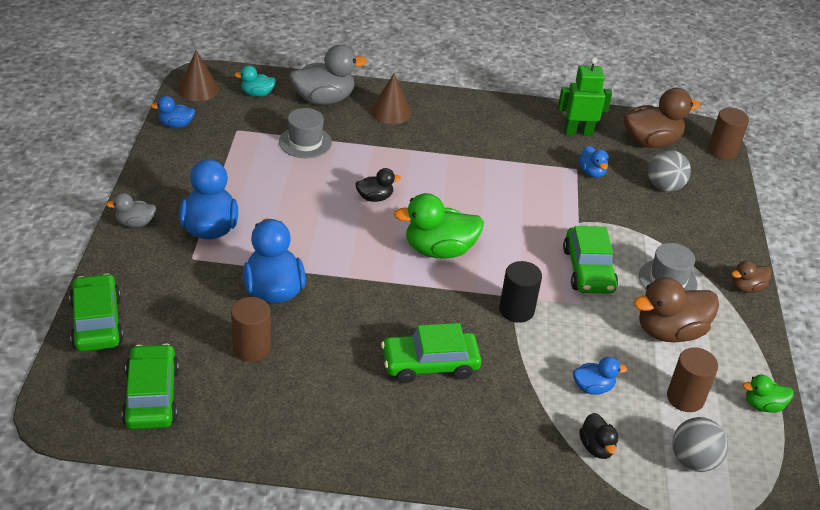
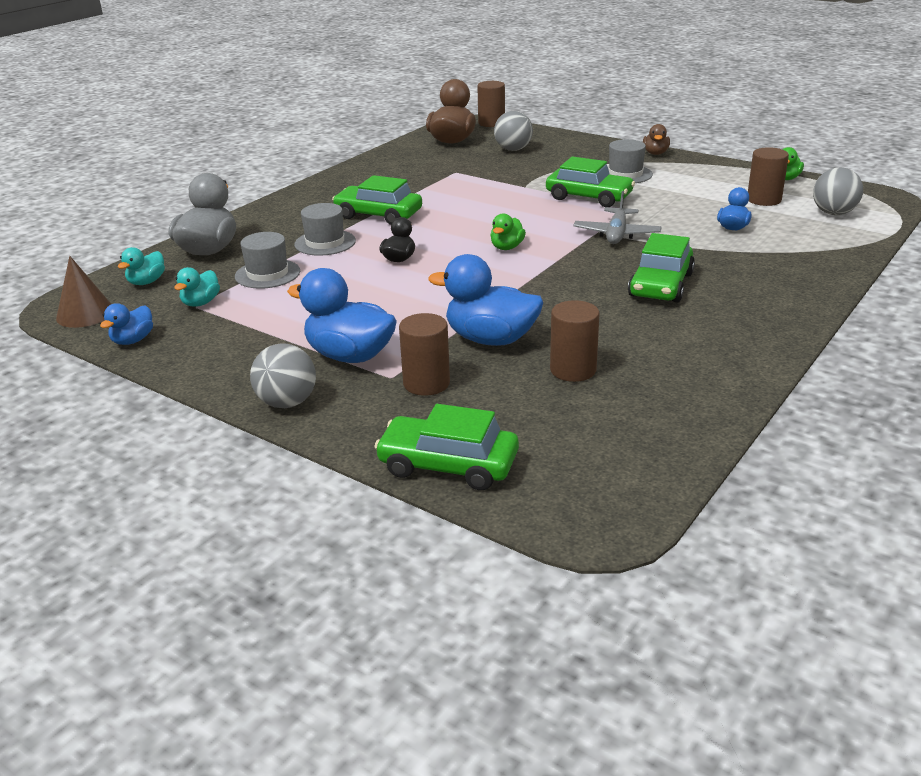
camera: 55 degrees left, 10 degrees down
(135, 223) = (287, 403): grey duck -> grey ball
(151, 396) = (608, 449): green car -> green car (378, 215)
(192, 278) = (426, 383): none -> brown cylinder
(243, 130) = (201, 303): none -> turquoise duck
(376, 149) = (325, 243): none -> grey hat
(391, 112) = (276, 224): brown cone -> none
(439, 250) = (507, 247): green duck -> green duck, size x0.53
(516, 310) = (616, 234): black cylinder -> grey plane
(578, 132) = (408, 160): green robot -> none
(591, 172) = (466, 168): blue duck -> none
(596, 447) = (803, 242): black duck -> none
(669, 332) = (686, 187): brown duck -> none

